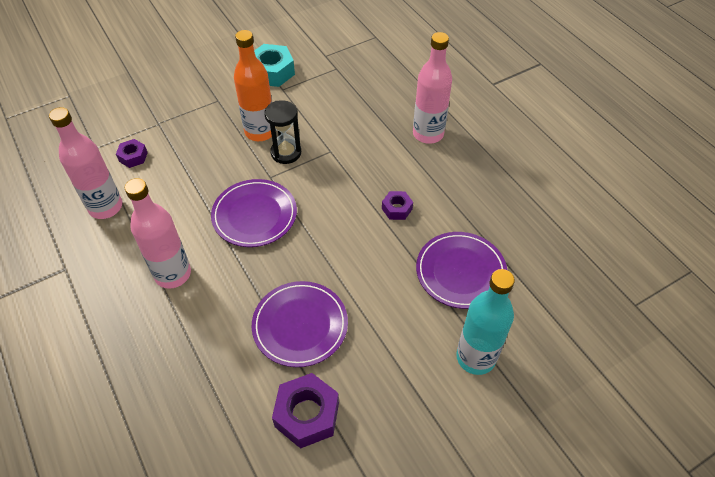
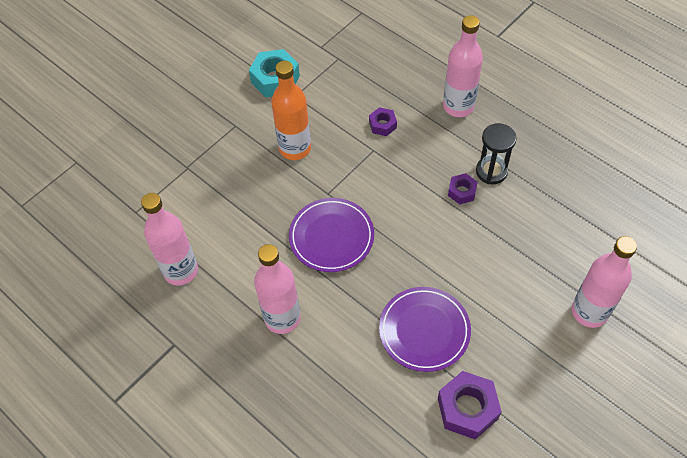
camera: 15 degrees left, 5 degrees up
(133, 157) = (180, 210): purple nut -> purple nut (382, 125)
(286, 153) = (331, 164): black hourglass -> black hourglass (491, 171)
(460, 272) = (544, 236): purple plate -> none
(475, 357) = (589, 312): turquoise bottle -> pink bottle

